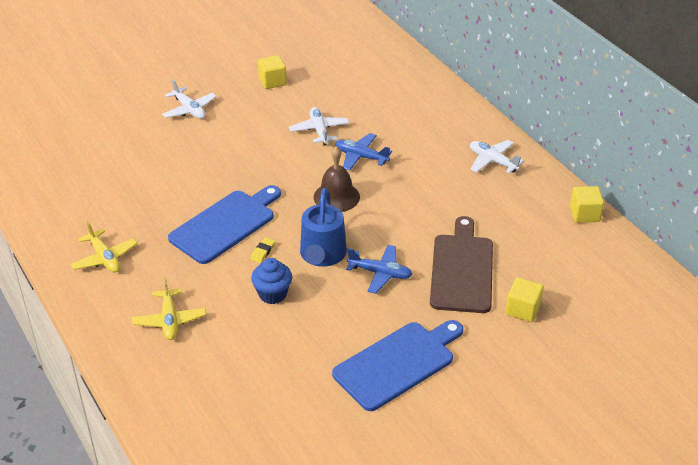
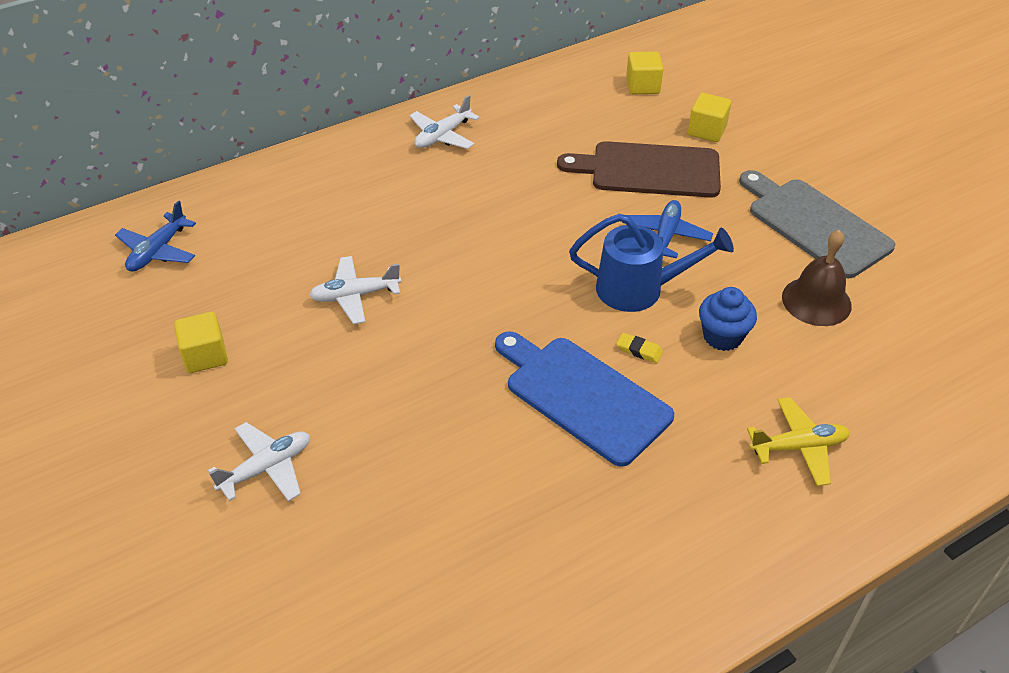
camera: 90 degrees left, 5 degrees up
(105, 258) = (678, 550): yellow plane -> none
(336, 197) = (514, 276): brown bell -> brown bell (816, 301)
(361, 157) = (424, 252): blue plane -> blue plane (158, 251)
(397, 363) = (814, 224): blue cutting board -> grey cutting board
(584, 214) = (543, 78): yellow cube -> yellow cube (642, 86)

